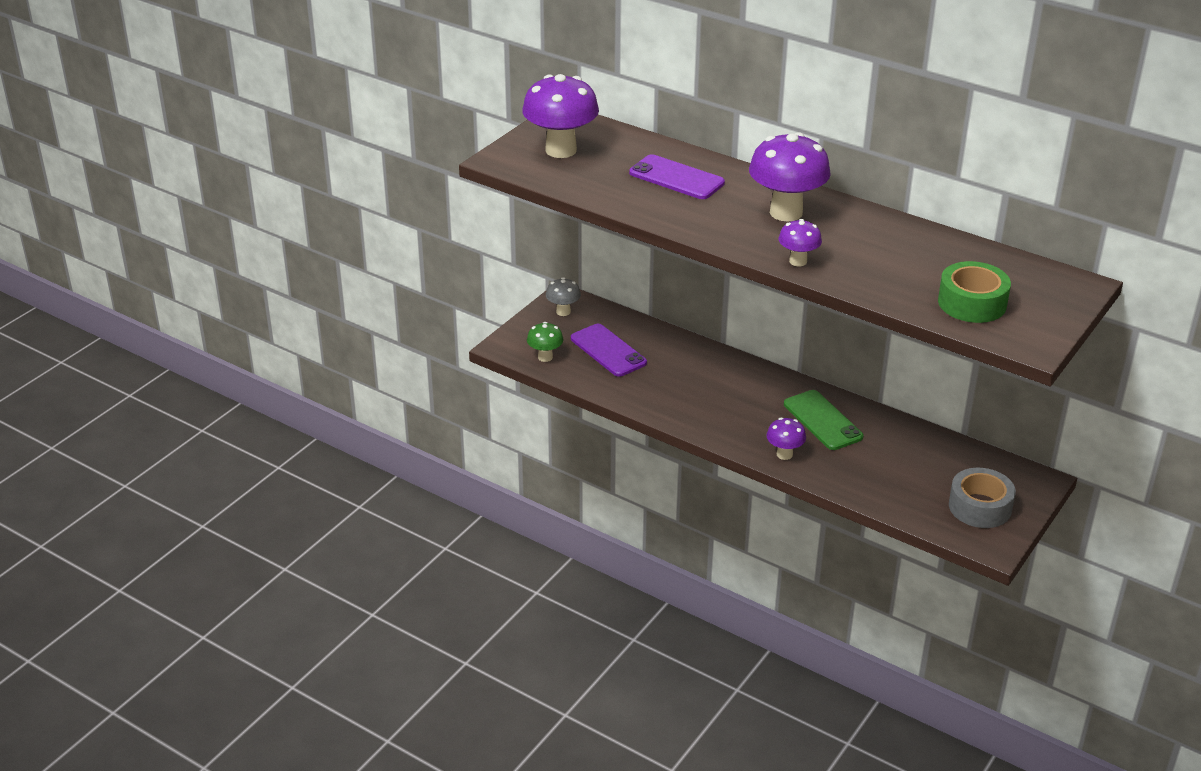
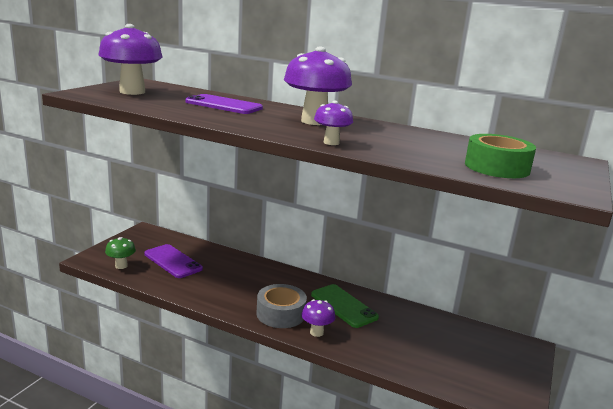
camera: 10 degrees left, 15 degrees down
(563, 312) = (142, 238): grey mushroom -> none
(980, 507) = (491, 370): grey tape -> grey tape (280, 314)

